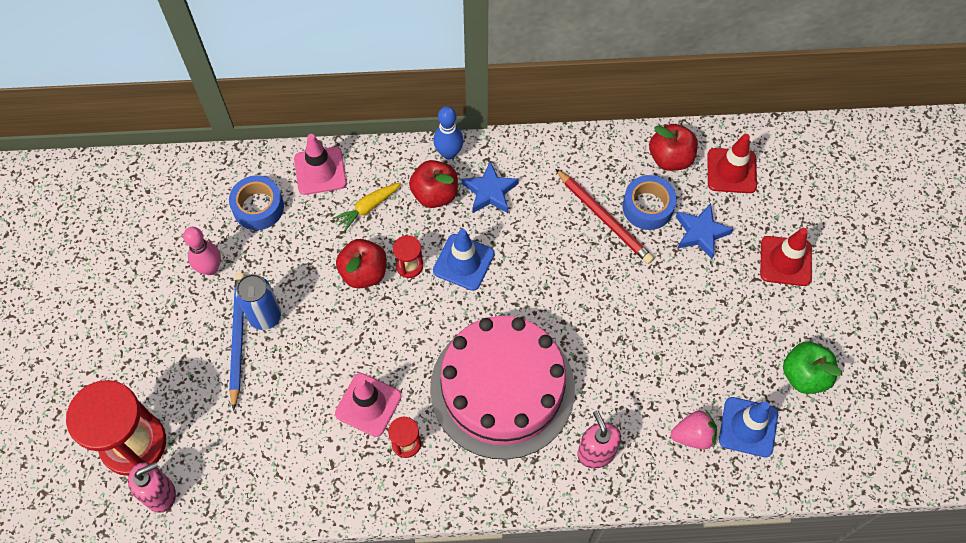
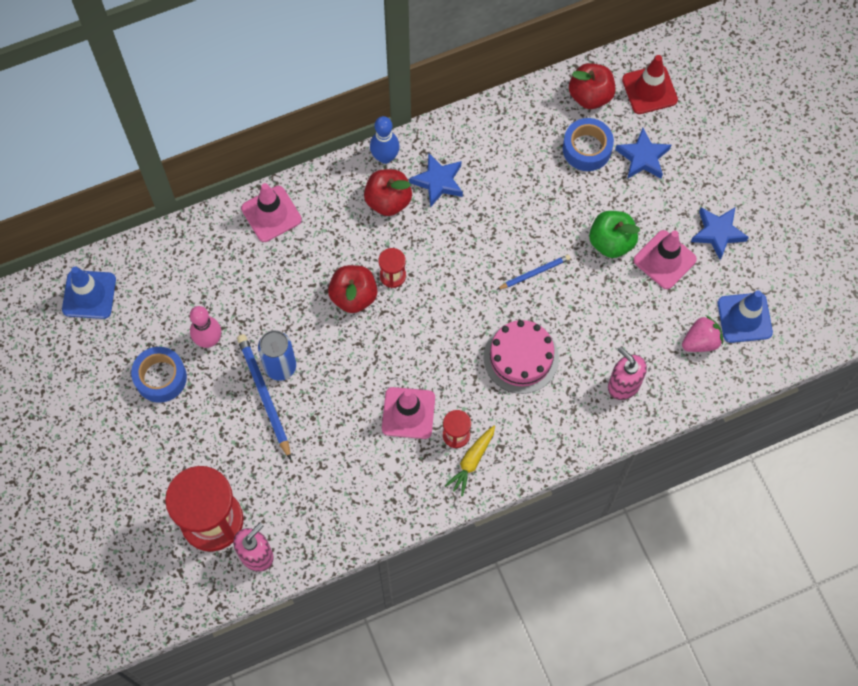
camera: 20 degrees left, 5 degrees up
(258, 207) = (228, 268): blue tape -> blue tape (160, 377)
(368, 208) = (331, 234): yellow carrot -> yellow carrot (472, 461)
(463, 262) = (440, 256): blue traffic cone -> blue traffic cone (89, 294)
(502, 388) = (521, 357): pink cake -> pink cake, size x0.55
(549, 309) = (534, 273): none -> blue pencil
(604, 218) = (551, 172): red pencil -> none
(686, 340) = (664, 260): none -> pink traffic cone
(750, 332) = (718, 233): none -> blue star
(785, 261) = (726, 159): red traffic cone -> none
(804, 375) = (776, 256): green apple -> green apple (611, 242)

